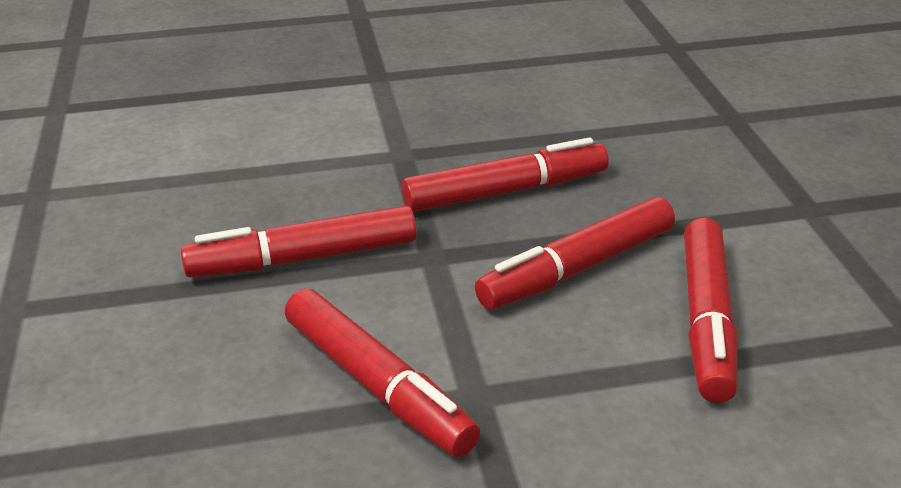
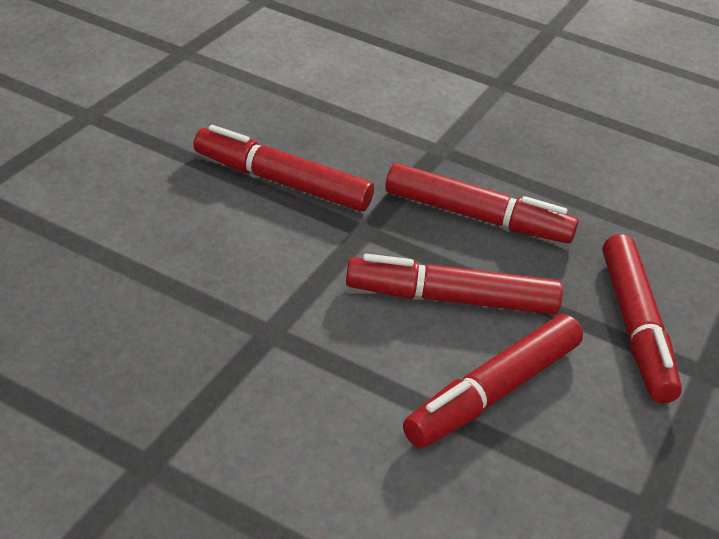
camera: 35 degrees right, 5 degrees up
(376, 384) = (221, 286): red marker -> red marker (635, 326)

